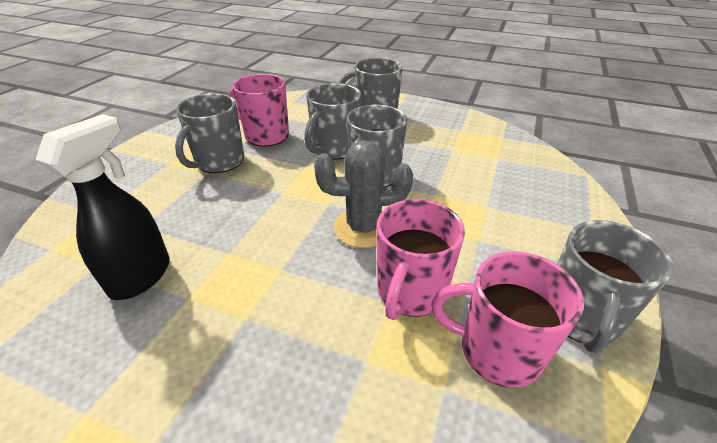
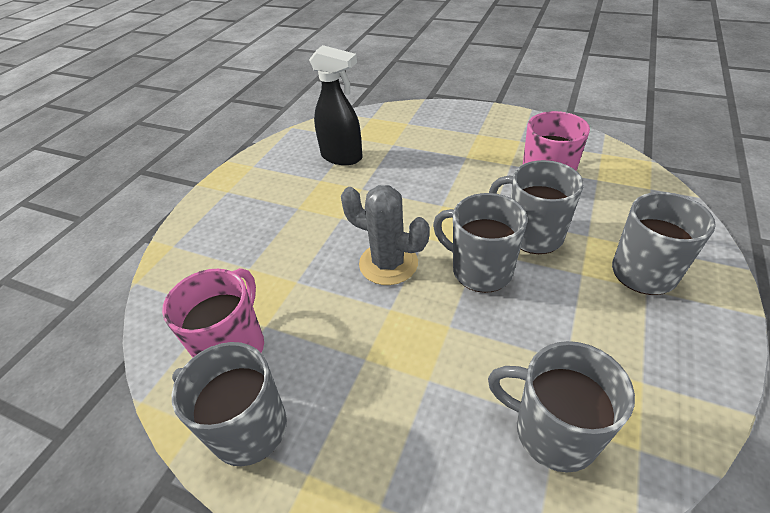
camera: 95 degrees right, 5 degrees up
(219, 162) = (486, 160): grey mug -> grey mug (552, 431)
(363, 228) = (388, 263): grey cactus -> grey cactus turned 60 degrees counterclockwise
(410, 292) = (304, 295): pink mug -> none

